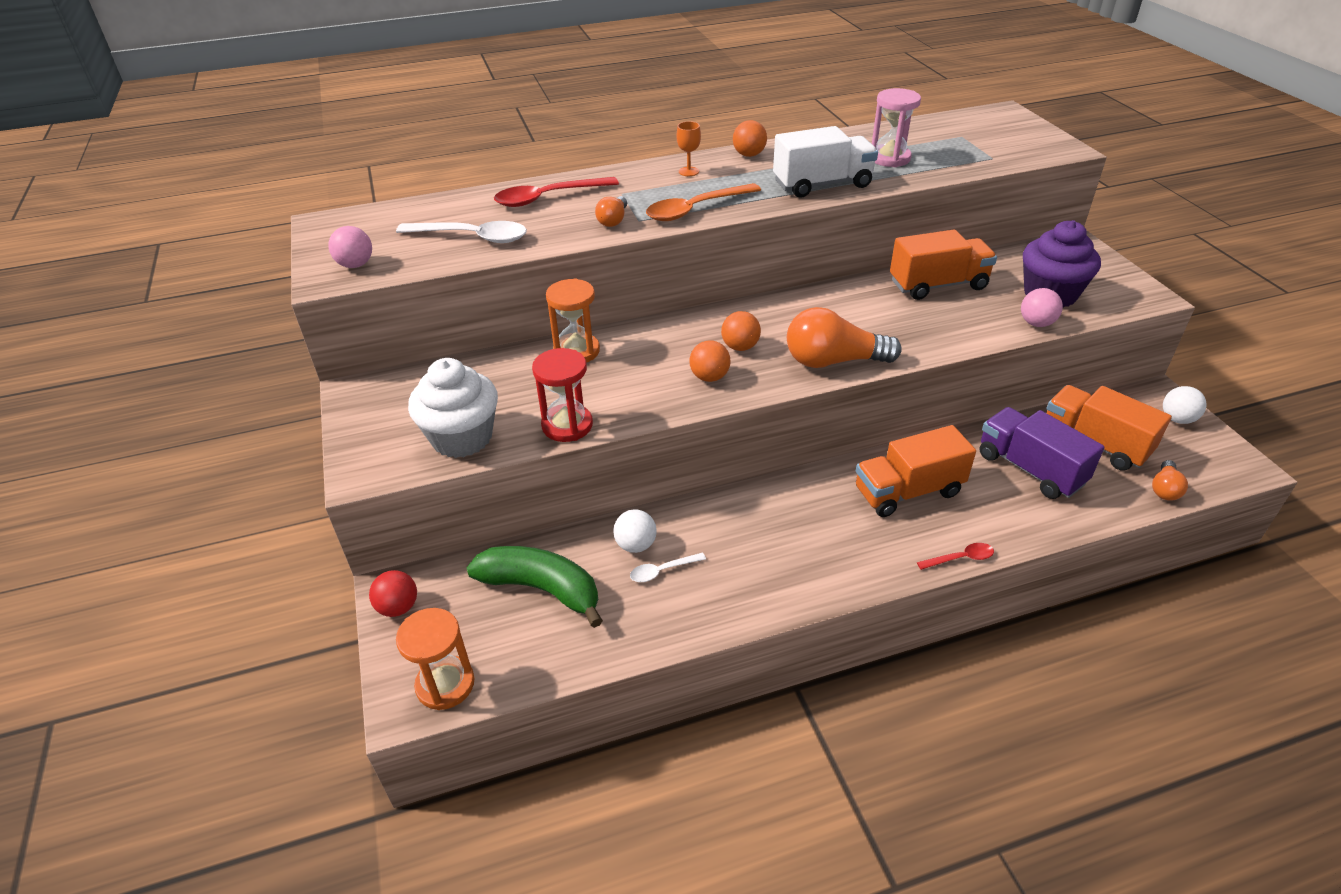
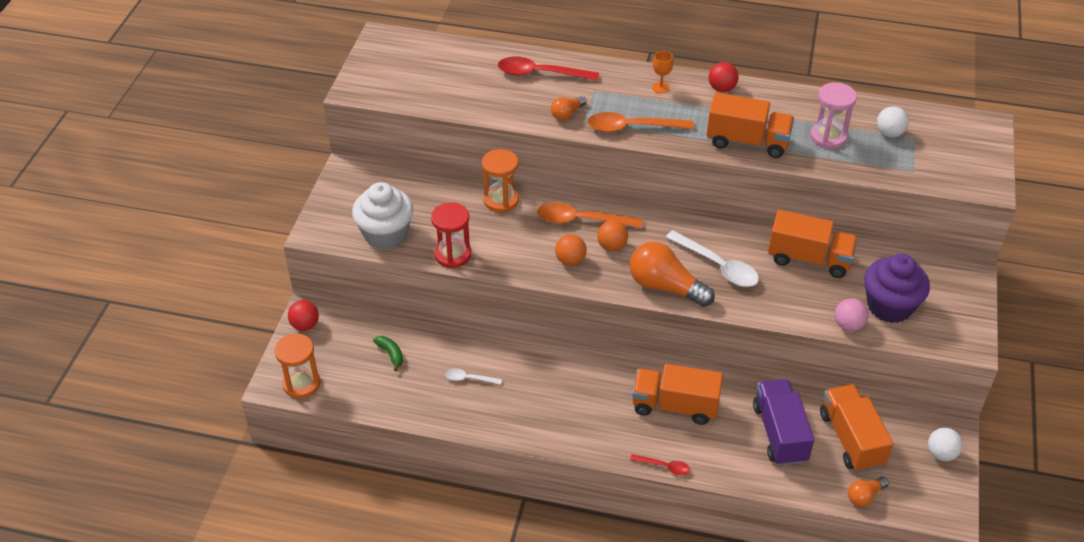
camera: 30 degrees right, 5 degrees up
(355, 265) = (378, 85): pink ball -> none
(472, 237) = (464, 91): white spoon -> white spoon (718, 266)
(541, 589) = (391, 354): green banana -> green banana, size x0.45
(636, 545) = (466, 354): white ball -> white ball (889, 133)
(684, 336) = (581, 220): none -> orange spoon
(749, 155) = (722, 88): orange ball -> red ball
(822, 184) = (747, 142): white truck -> orange truck

